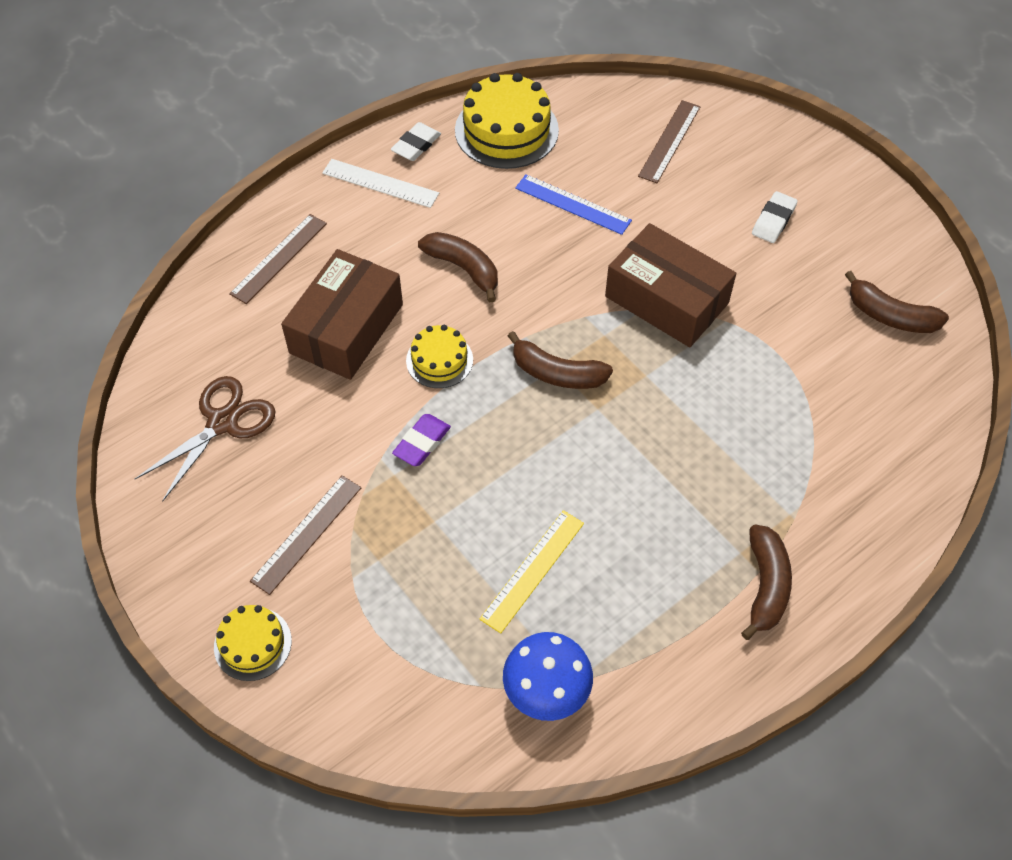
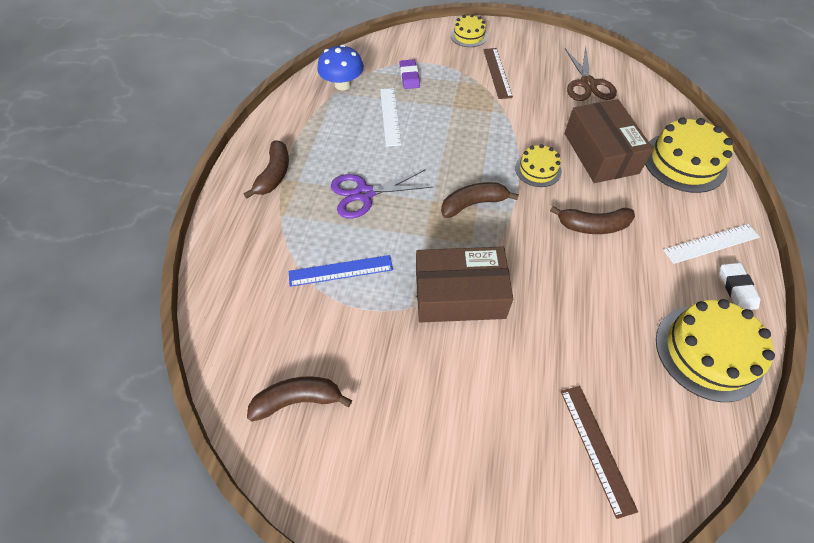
camera: 140 degrees right, 0 degrees up
(279, 258) = (684, 162): brown ruler -> yellow cake
(422, 442) = (497, 130): purple eraser -> purple eraser (409, 77)
(532, 570) = (390, 116): yellow ruler -> white ruler
(573, 204) = (591, 322): blue ruler -> blue ruler (340, 271)
(670, 474) = (364, 194): none -> purple scissors
(765, 586) = (274, 175): brown banana -> brown banana turned 135 degrees counterclockwise
(773, 220) = (447, 427): white eraser -> none

